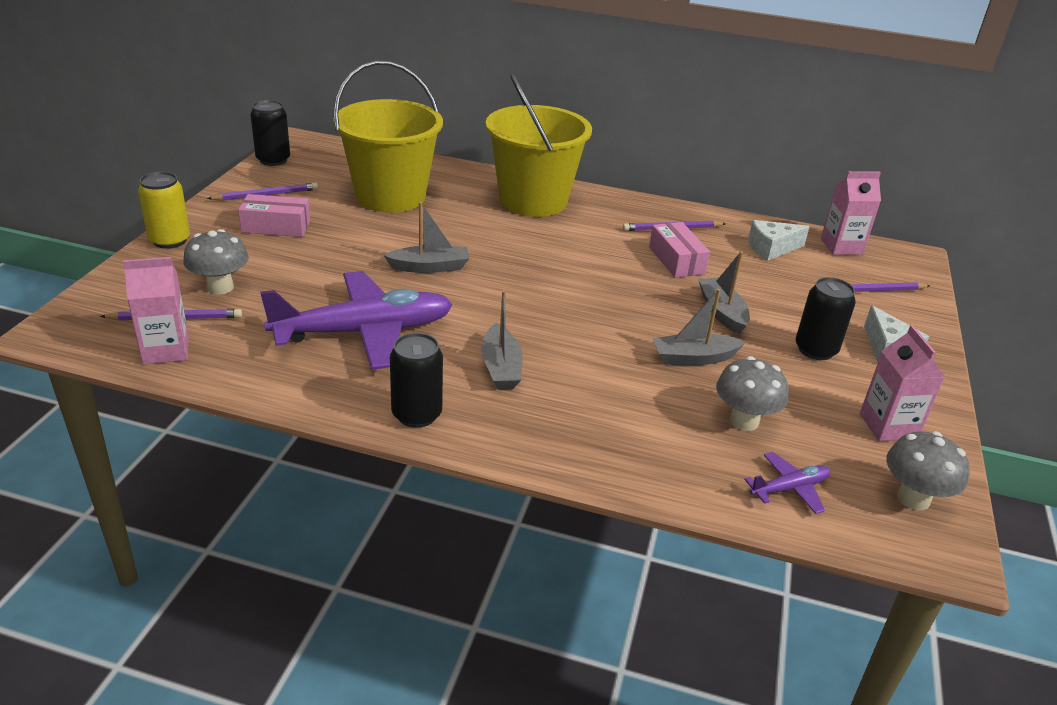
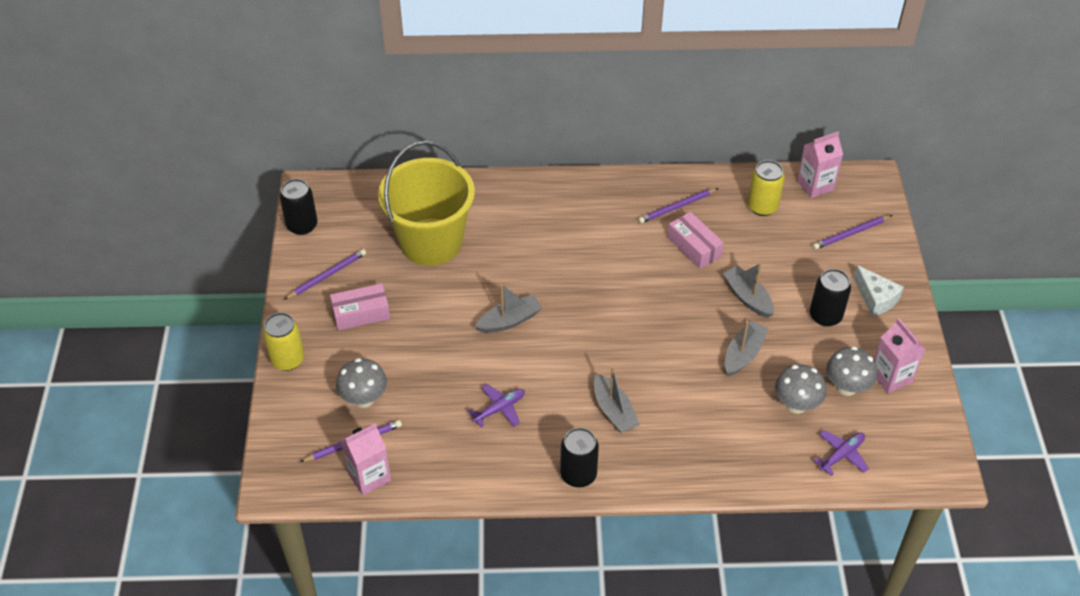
camera: 15 degrees left, 15 degrees up
(364, 332) = (499, 409): purple plane -> purple plane, size x0.44
(533, 200) = (551, 207): yellow bucket -> none
(694, 358) = (743, 354): grey boat -> grey boat turned 150 degrees clockwise
(771, 248) = (762, 207): white cheese -> yellow can
(913, 498) = (919, 436): grey mushroom -> grey mushroom (846, 387)

